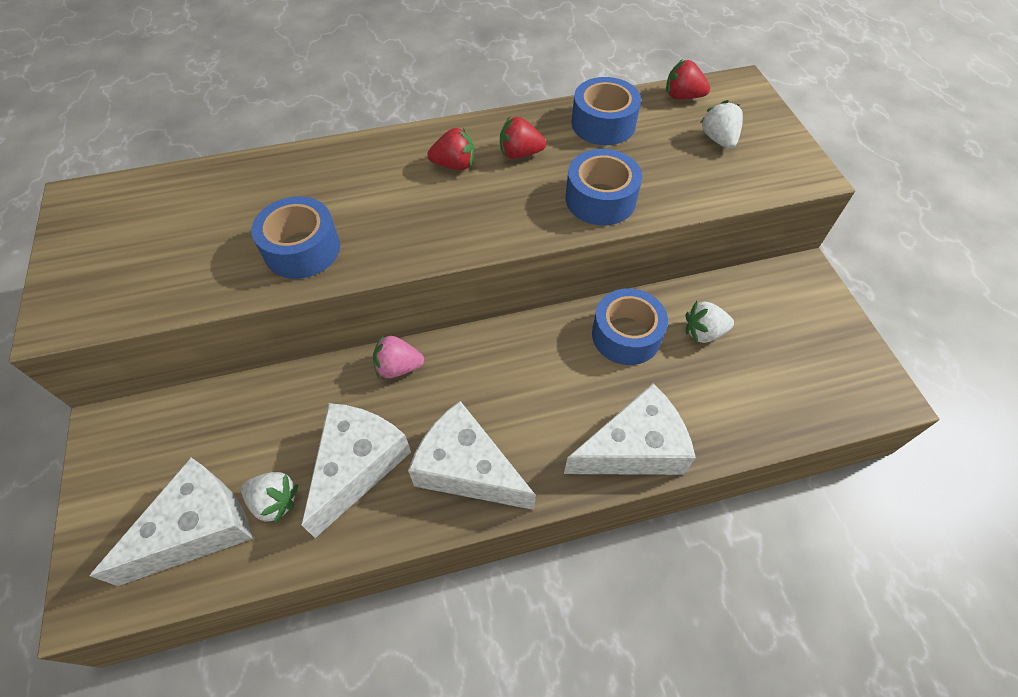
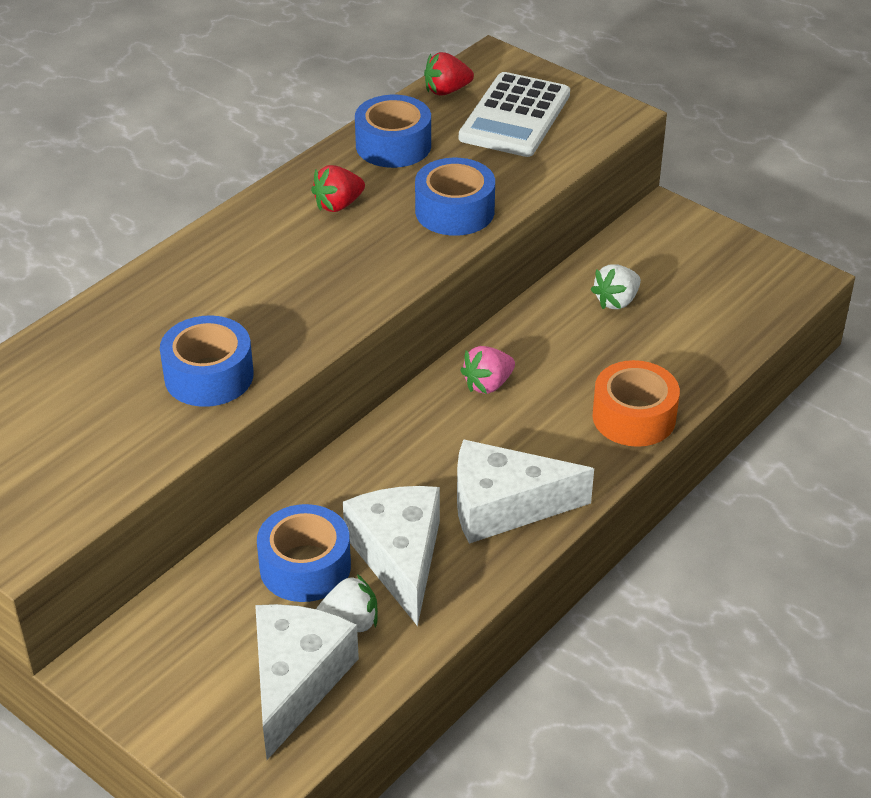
camera: 35 degrees left, 15 degrees down
(398, 367) = (356, 466): pink strawberry -> pink strawberry (488, 384)
(454, 165) = (282, 241): red strawberry -> none
(626, 335) = (549, 336): blue tape -> blue tape (305, 566)
(633, 448) = (634, 417): white cheese -> orange tape
(718, 139) = (515, 116): white strawberry -> white calculator

